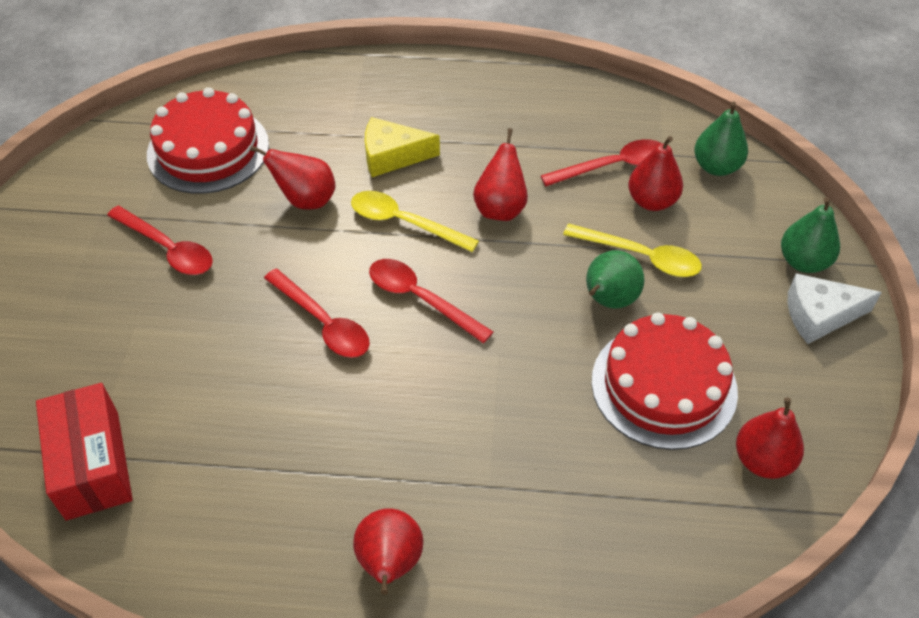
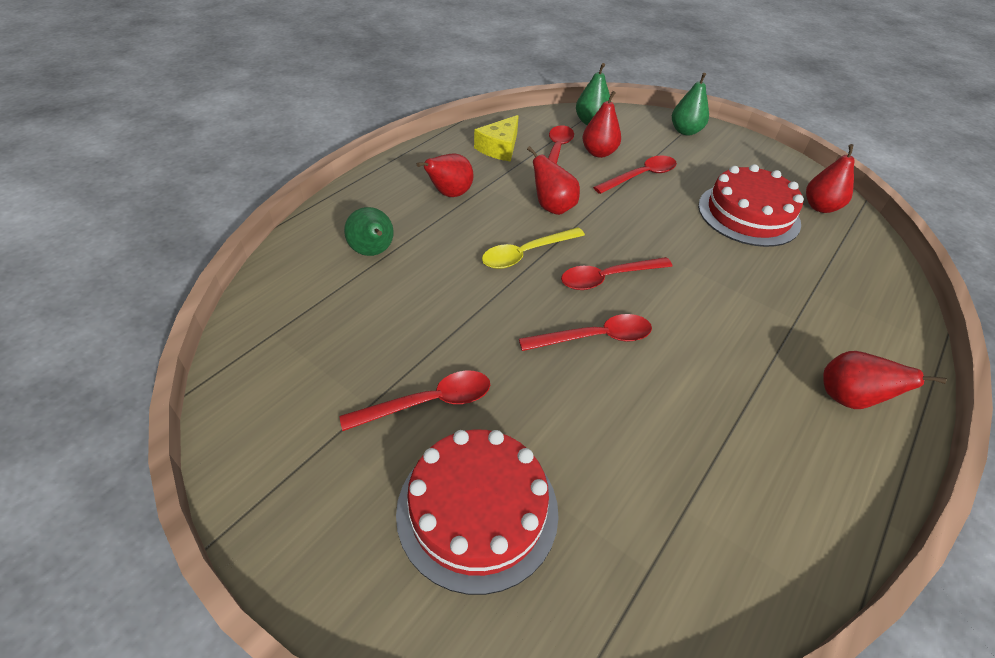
camera: 60 degrees left, 5 degrees down
(92, 465) = (663, 572): red box -> none
(208, 149) = (330, 325): red cake -> red cake (477, 510)
(306, 200) = (453, 292): red pear -> red pear (449, 194)
(392, 156) = (452, 230): yellow cheese -> yellow cheese (499, 148)
(608, 300) = (667, 203): green pear -> green pear (373, 252)
(641, 256) = (640, 176): yellow spoon -> red spoon
(819, 315) = (727, 144): white cheese -> none

